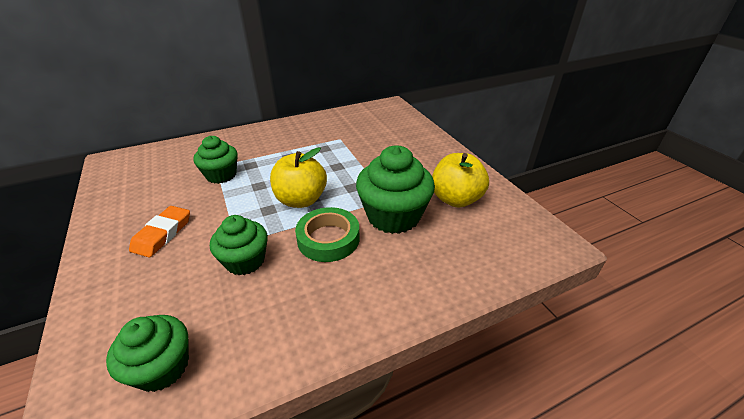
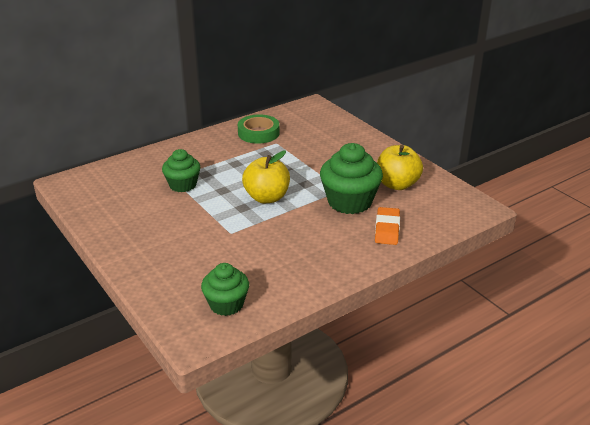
camera: 10 degrees left, 5 degrees down
(162, 234) = (164, 233): orange eraser -> orange eraser (387, 229)
(245, 261) = (245, 243): green cupcake -> none
(328, 239) = (303, 222): green tape -> green tape (258, 133)

